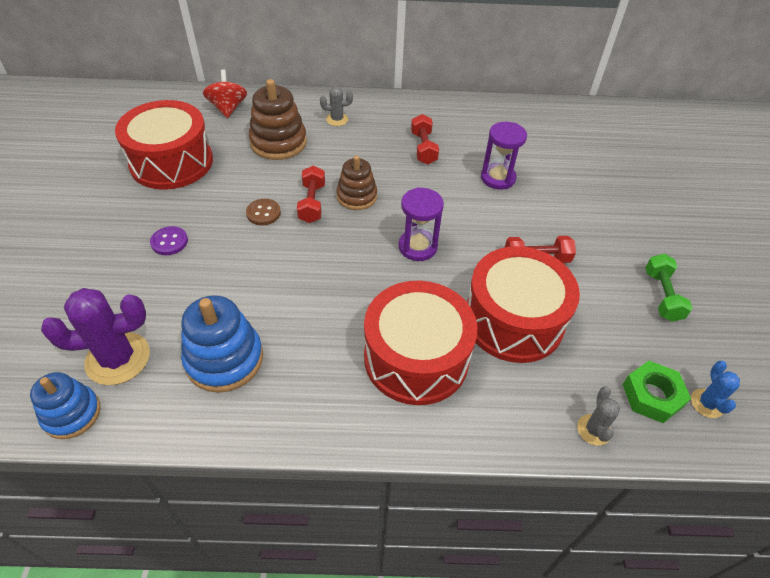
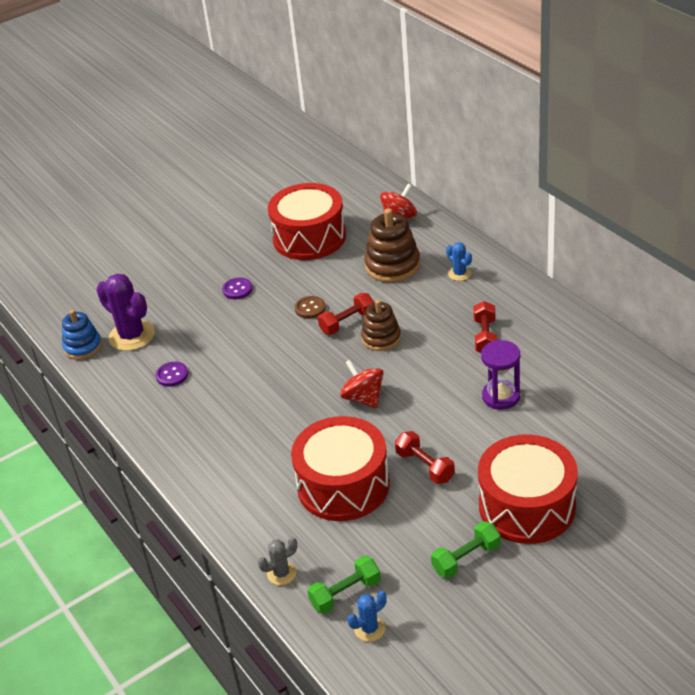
camera: 60 degrees right, 10 degrees down
(224, 359) = (172, 375): blue stacking toy -> purple button
(337, 119) = (459, 274): grey cactus -> blue cactus
(416, 358) = (257, 455): red drum -> red drum (527, 506)
(417, 247) = (363, 398): purple hourglass -> red spinning top
(423, 148) = (485, 337): red dumbbell -> red dumbbell turned 45 degrees counterclockwise
(652, 395) = (345, 593): green nut -> green dumbbell

